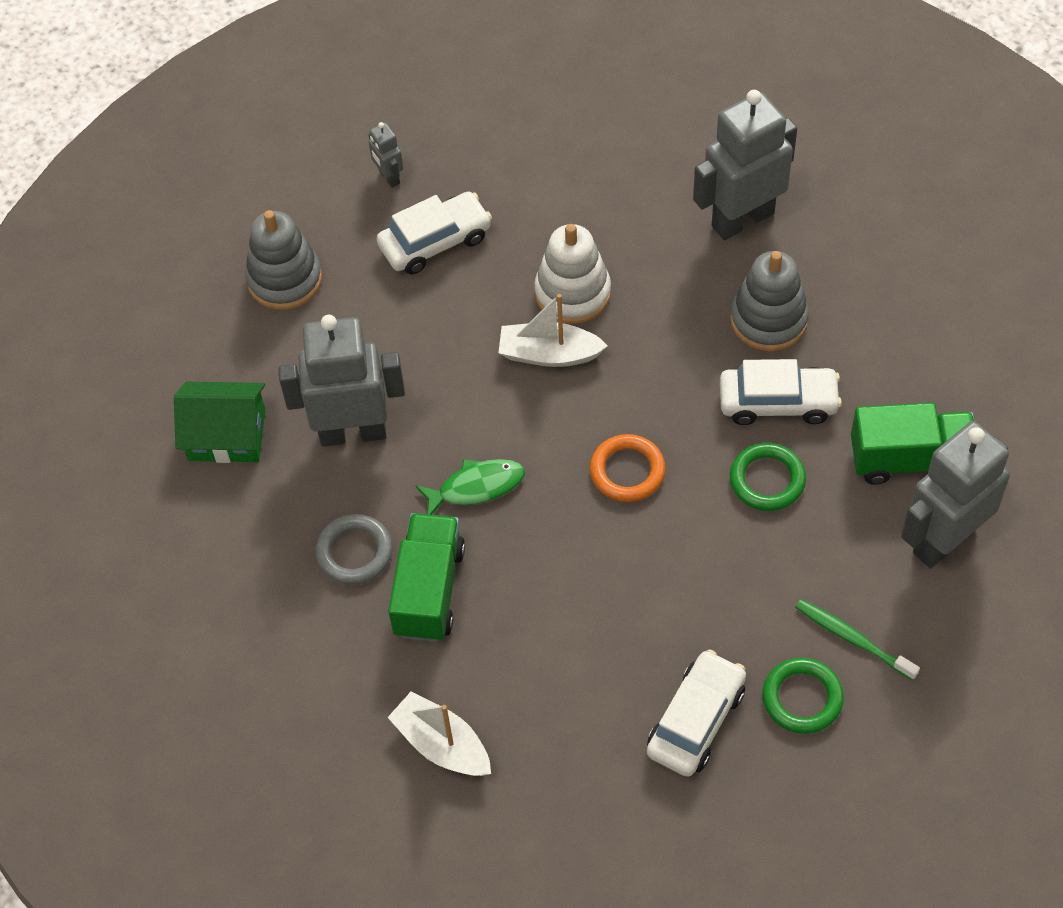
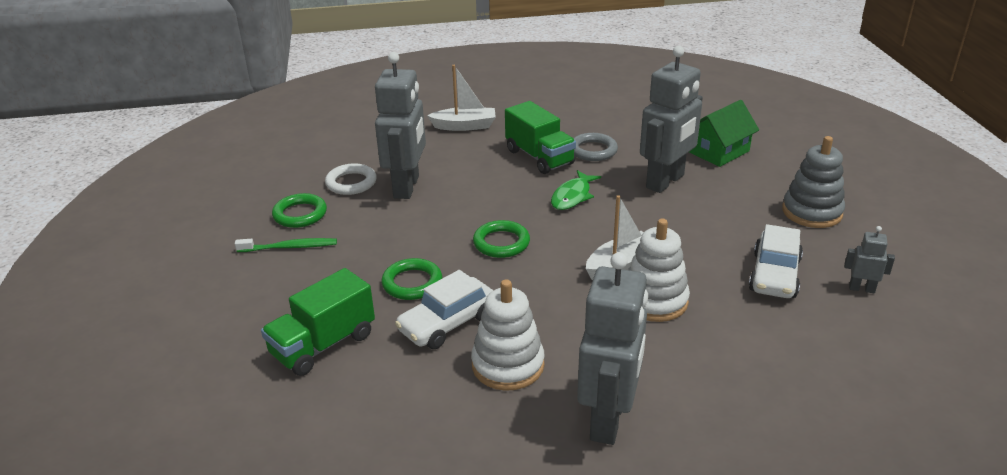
camera: 135 degrees right, 25 degrees down
(627, 471) = (501, 243): orange ring -> green ring
(696, 720) = (351, 183): white car -> white ring
(768, 320) = (508, 365): grey stacking toy -> white stacking toy
(943, 540) = (264, 316): grey robot -> grey robot (407, 187)

